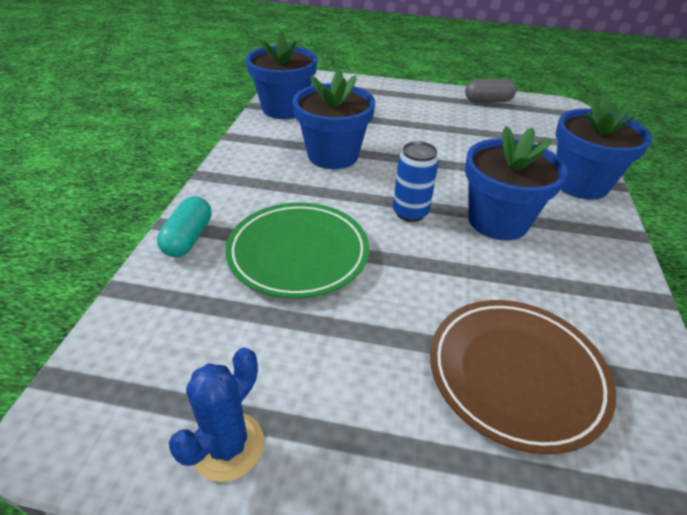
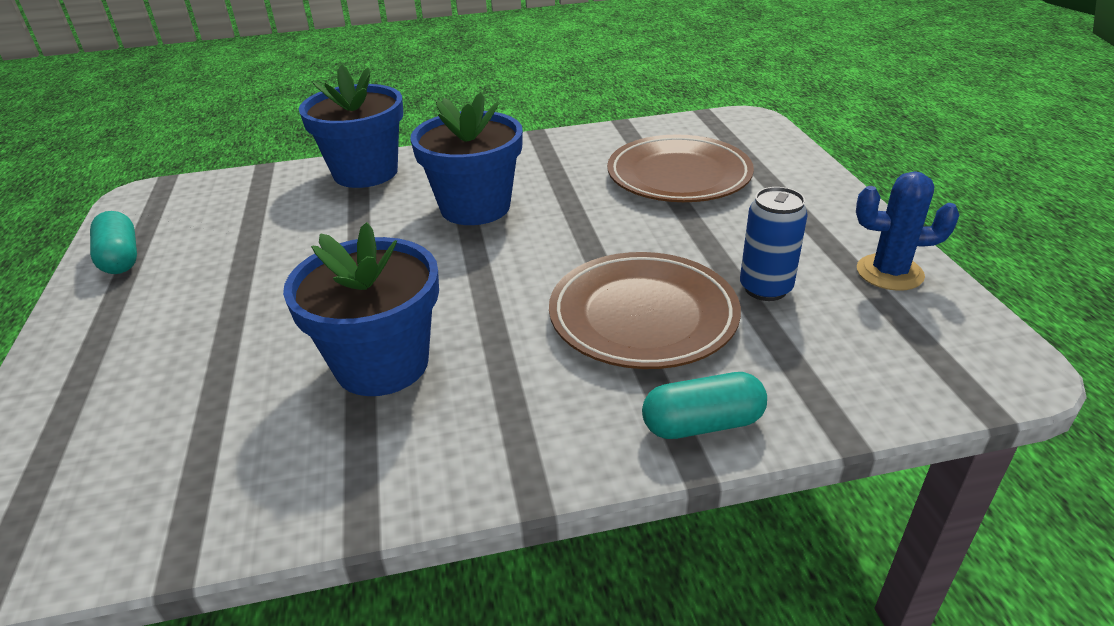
camera: 110 degrees left, 5 degrees down
(284, 109) = (192, 503): blue flower pot -> none
(298, 253) = (643, 316): green plate -> brown plate
(410, 213) = (498, 261): blue can -> blue can (765, 288)
(488, 101) = (121, 258): grey capsule -> turquoise capsule

